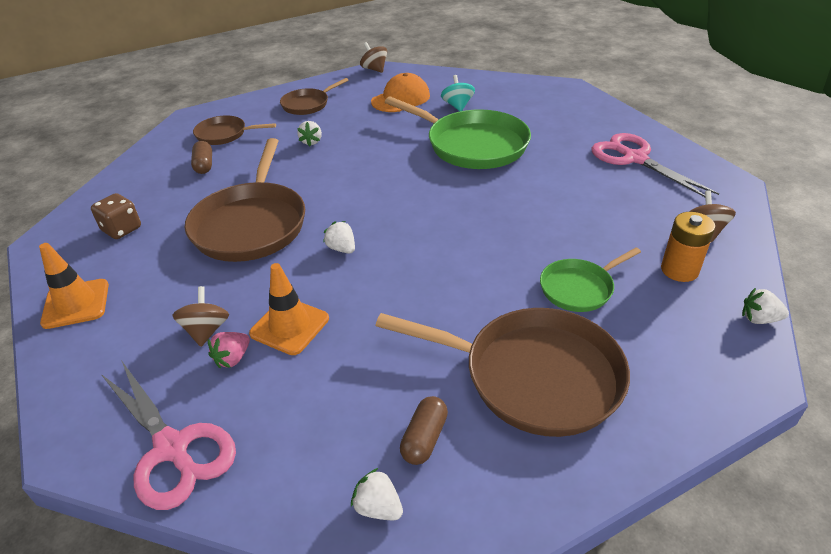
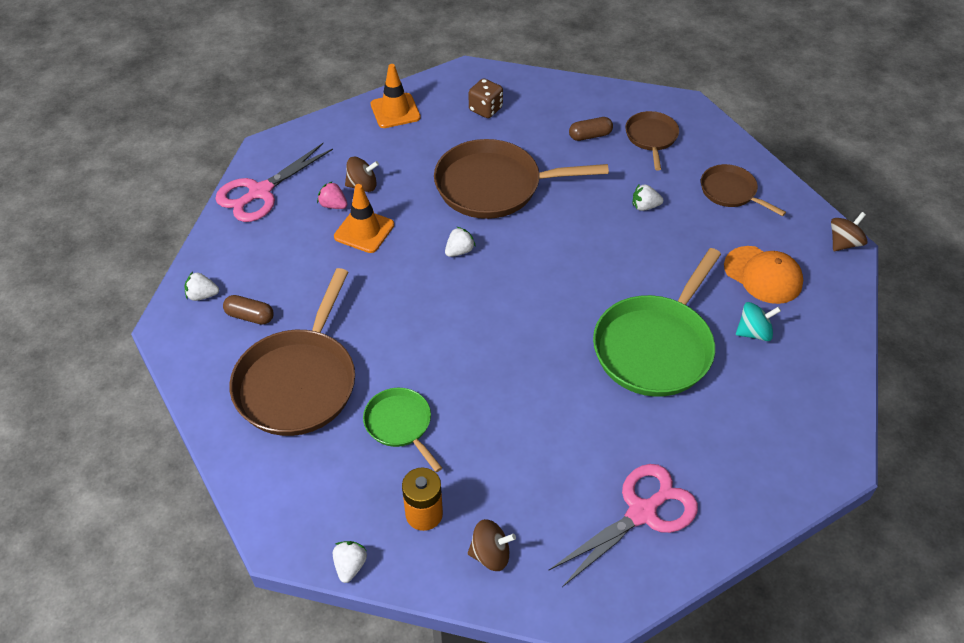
camera: 85 degrees right, 10 degrees up
(378, 507) = (202, 295): white strawberry -> white strawberry turned 120 degrees counterclockwise

